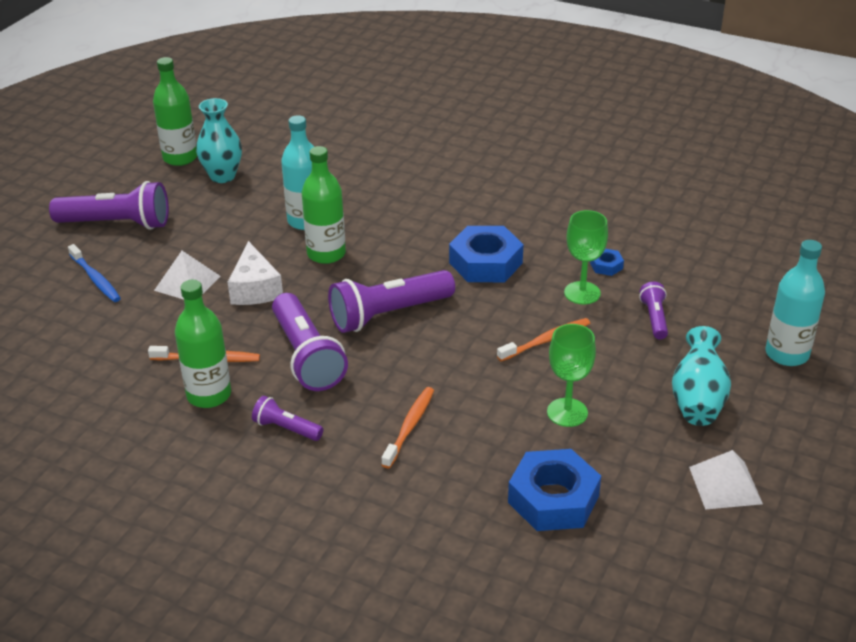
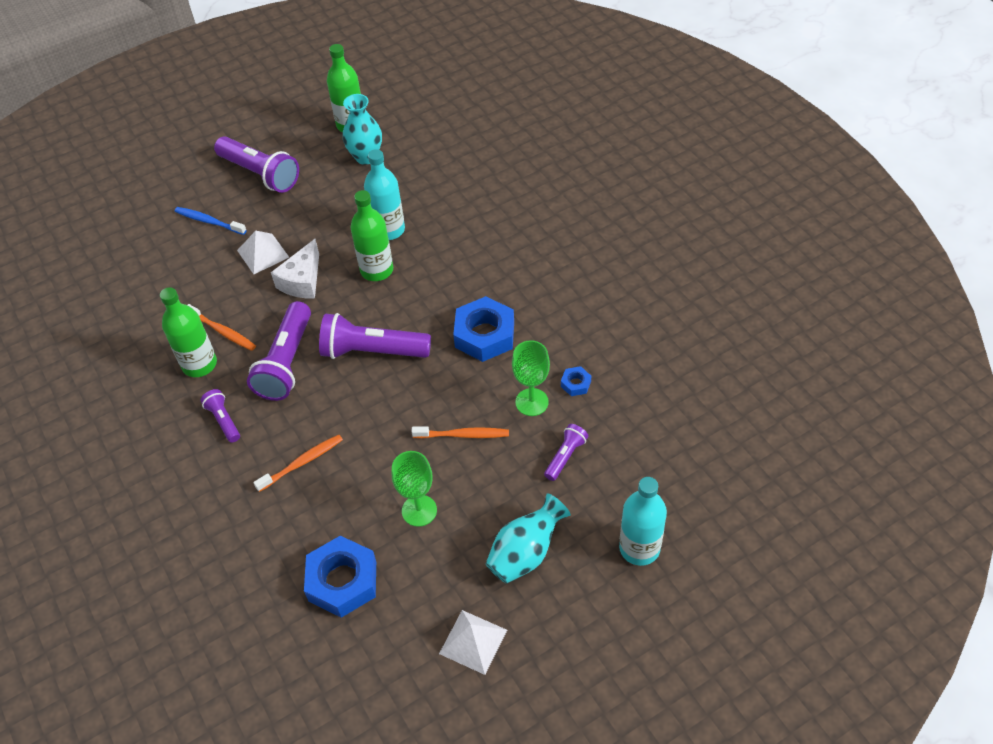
camera: 35 degrees right, 15 degrees up
(95, 279) = (209, 221): blue toothbrush -> blue toothbrush turned 120 degrees clockwise

